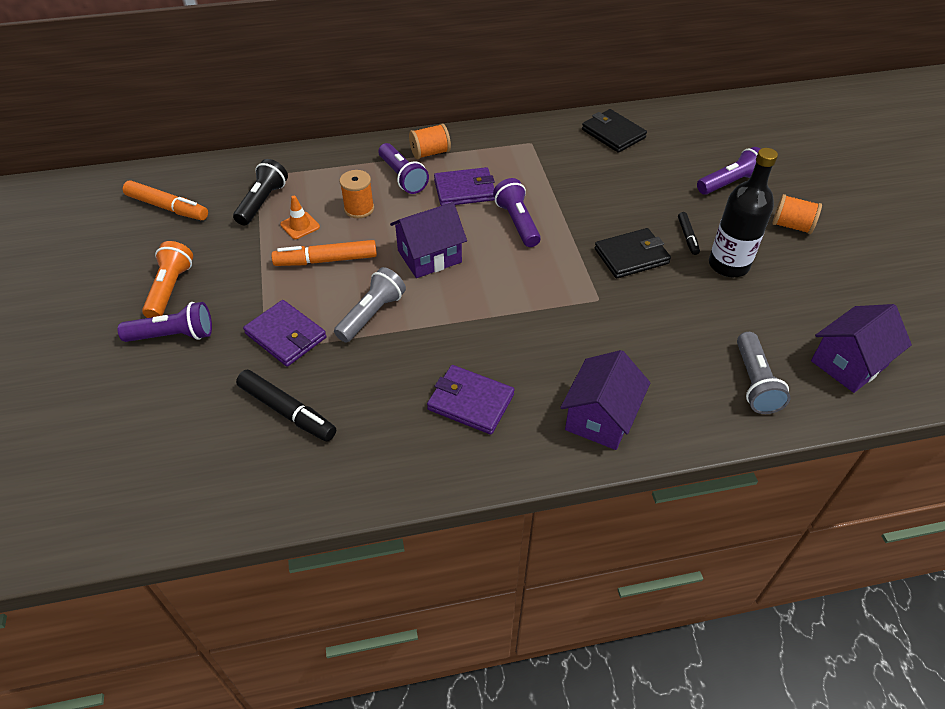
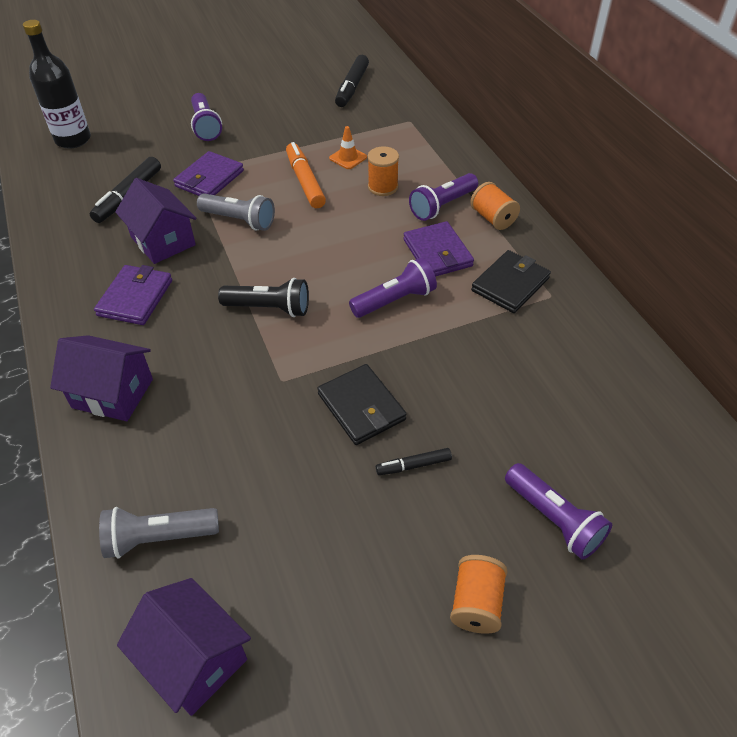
camera: 80 degrees right, 0 degrees up
(167, 207) = (352, 87): orange marker -> black marker
(170, 289) = (255, 112): orange flashlight -> none
(262, 202) = (374, 131): black flashlight -> black flashlight (269, 308)
(429, 256) = (324, 243): purple house -> purple house (163, 241)
(613, 134) = (611, 374): black wallet -> black wallet (510, 284)
(728, 265) = (367, 513): black bottle -> black bottle (73, 139)

